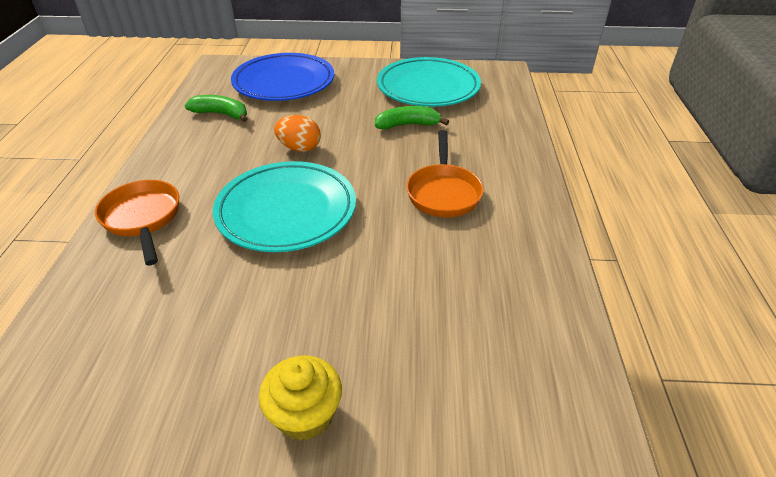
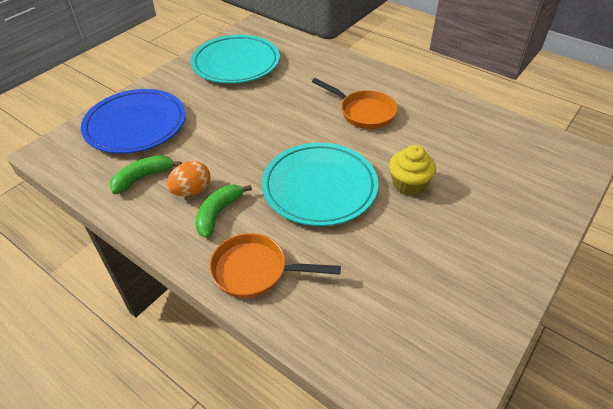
camera: 55 degrees left, 5 degrees up
(299, 148) = (246, 153): orange egg -> orange egg (191, 191)
(305, 415) = (512, 245): yellow cupcake -> yellow cupcake (408, 184)
(407, 125) = (273, 93): green banana -> green banana (218, 213)

